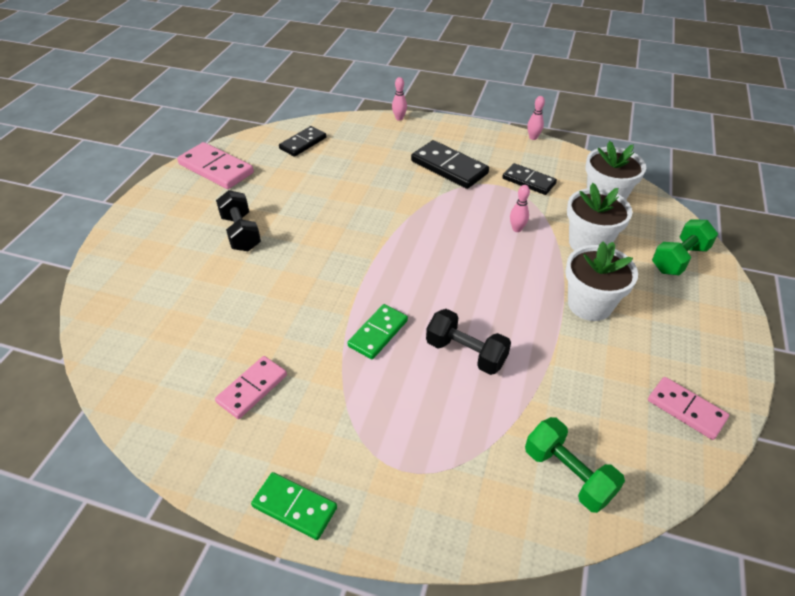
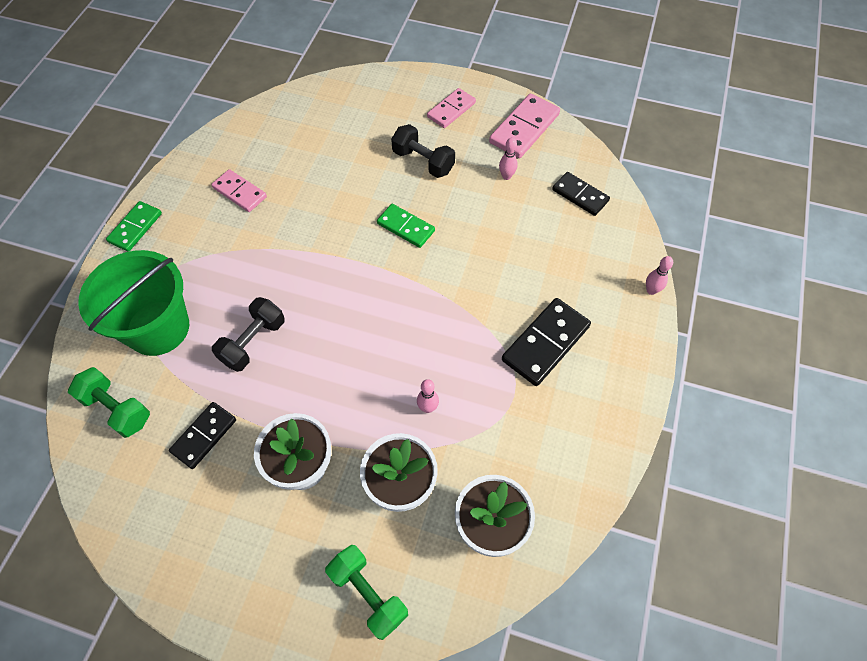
camera: 90 degrees right, 15 degrees up
(241, 233) = (423, 161): black dumbbell -> black dumbbell turned 60 degrees clockwise
(378, 333) = (285, 273): green domino -> green domino (405, 227)
(455, 449) = (158, 328): none -> green bucket
(529, 181) = (523, 434): black domino -> black domino (204, 436)
(533, 137) = (628, 454): pink bowling pin -> pink bowling pin (506, 176)
(568, 474) = (117, 409): green dumbbell -> green dumbbell turned 75 degrees clockwise
(686, 409) = (157, 530): pink domino -> pink domino (451, 110)

